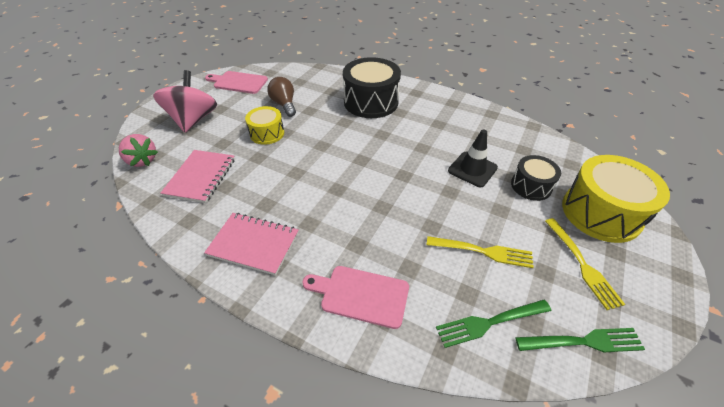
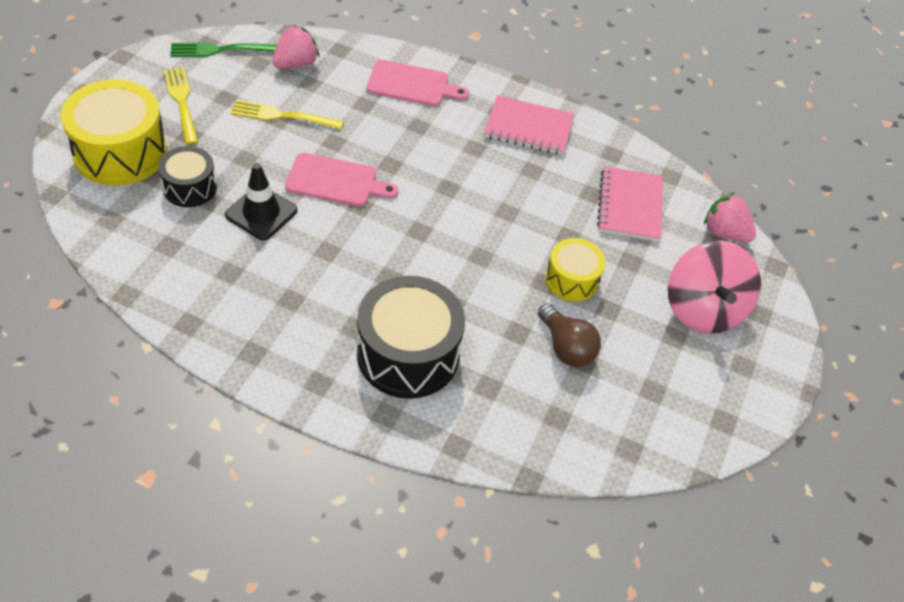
camera: 170 degrees right, 5 degrees up
(238, 82) = (678, 412): pink cutting board -> pink cutting board (335, 181)
(490, 322) = (296, 64): green fork -> pink strawberry

